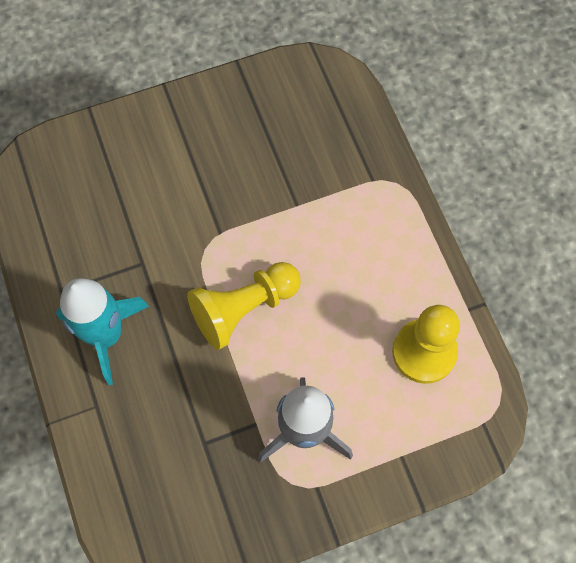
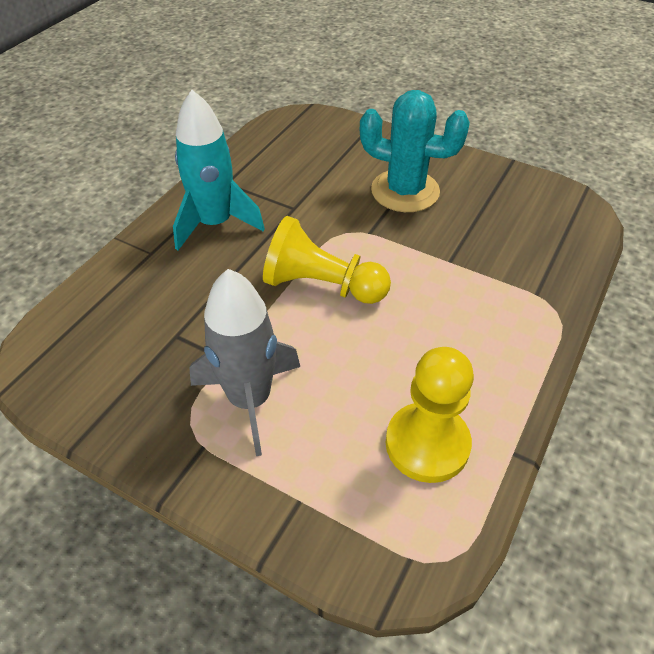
camera: 50 degrees right, 20 degrees down
(199, 169) = (405, 191): none -> turquoise cactus

